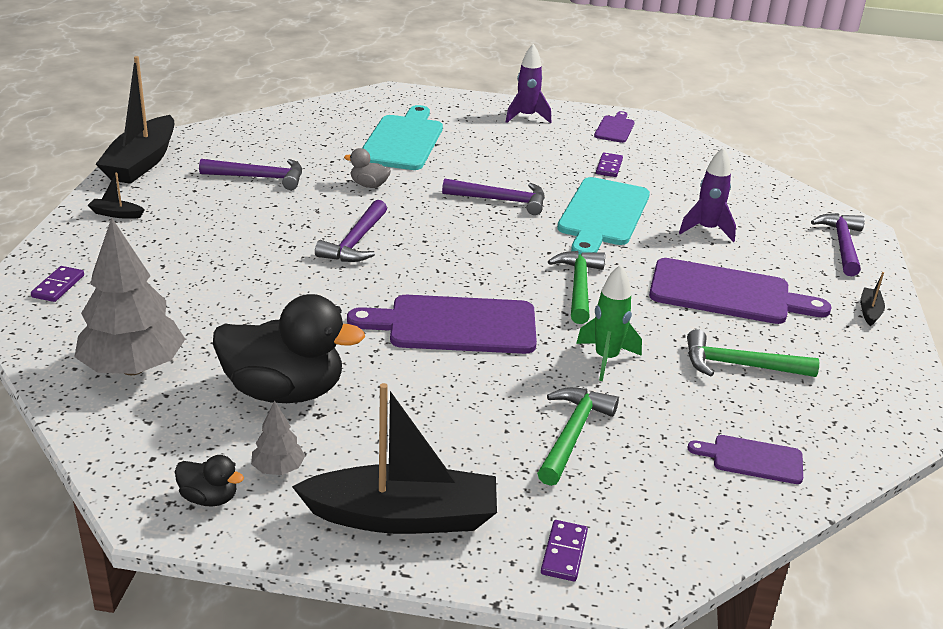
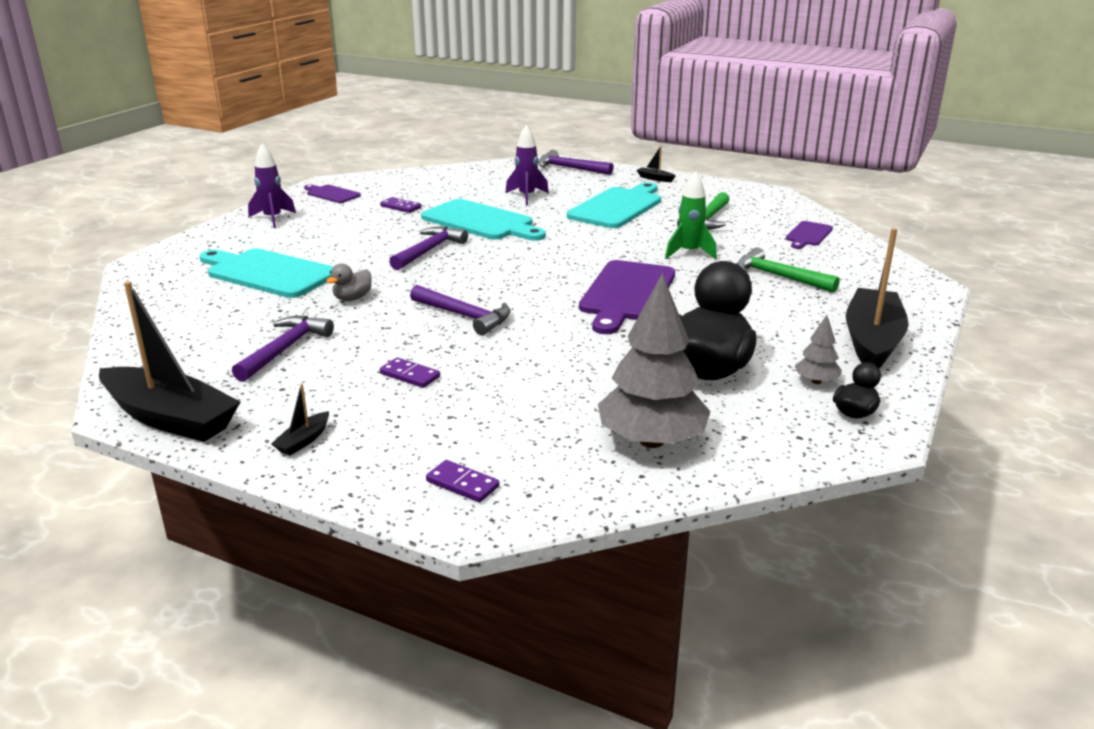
camera: 70 degrees left, 5 degrees down
(564, 553) = (903, 297): purple domino -> purple domino (410, 375)
(579, 286) = (587, 246): green hammer -> none
(727, 293) = (617, 207): purple cutting board -> turquoise cutting board

